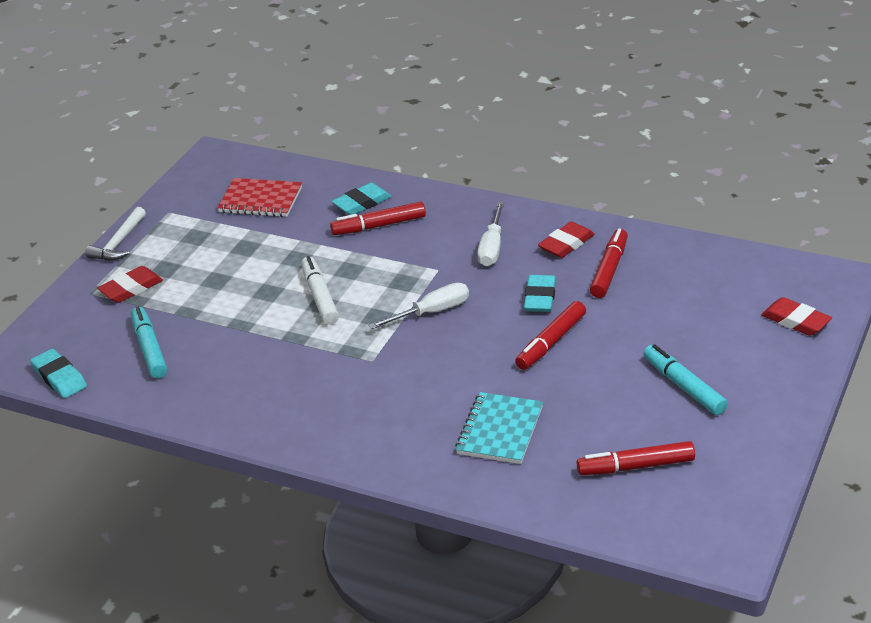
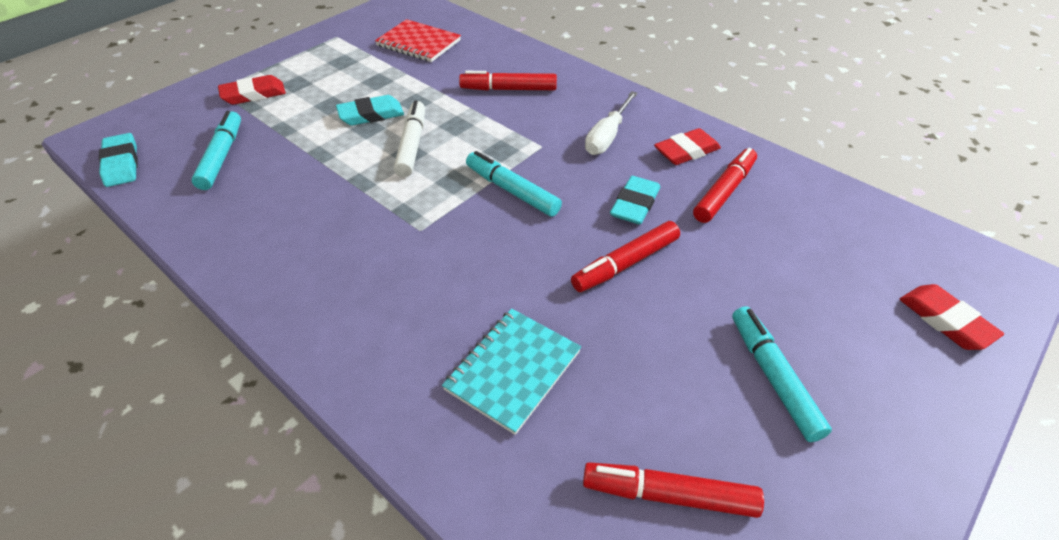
camera: 15 degrees right, 10 degrees up
(119, 243) = (276, 52): white hammer -> none
(362, 203) = (505, 65): turquoise eraser -> turquoise eraser (371, 115)
(432, 312) = (512, 191): white screwdriver -> turquoise marker

